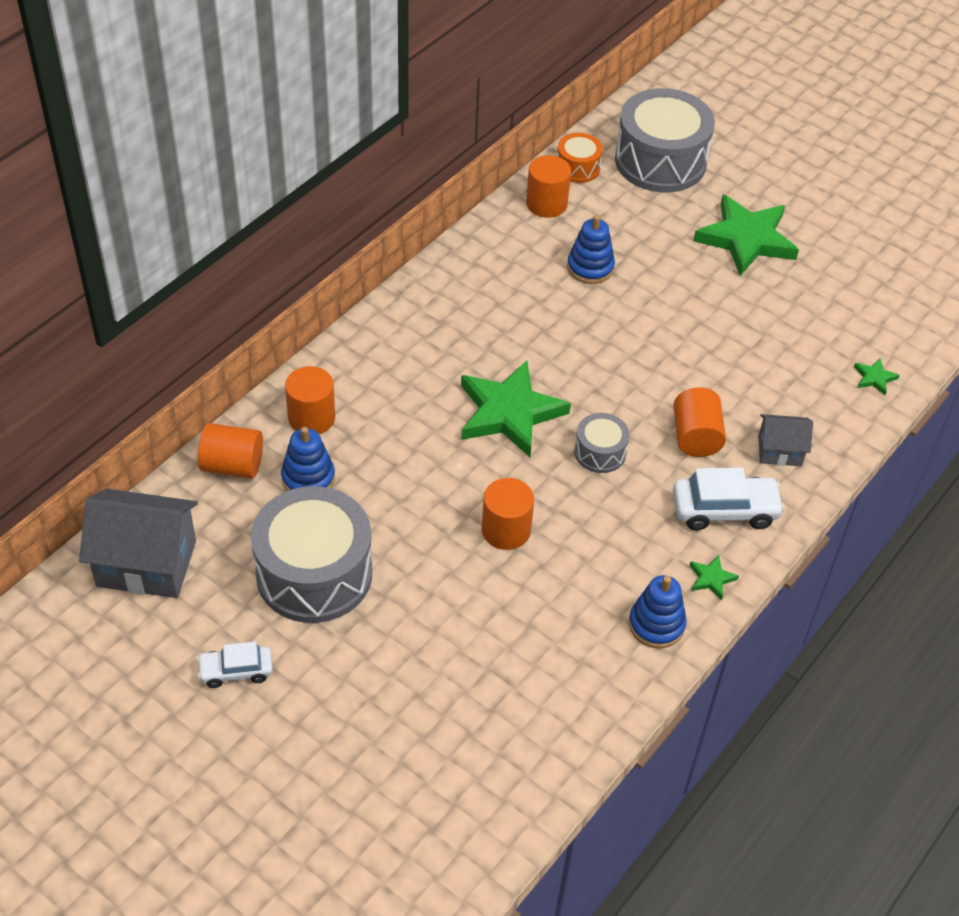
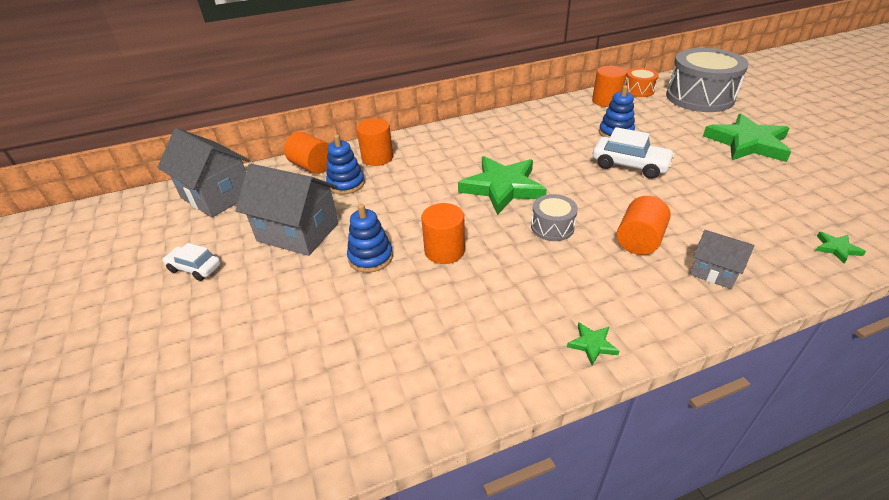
camera: 35 degrees right, 10 degrees down
(314, 573) = (298, 232): grey drum -> grey house
(656, 624) = (516, 361): blue stacking toy -> blue stacking toy (370, 257)
(724, 510) = (636, 297): white car -> white car (630, 165)

